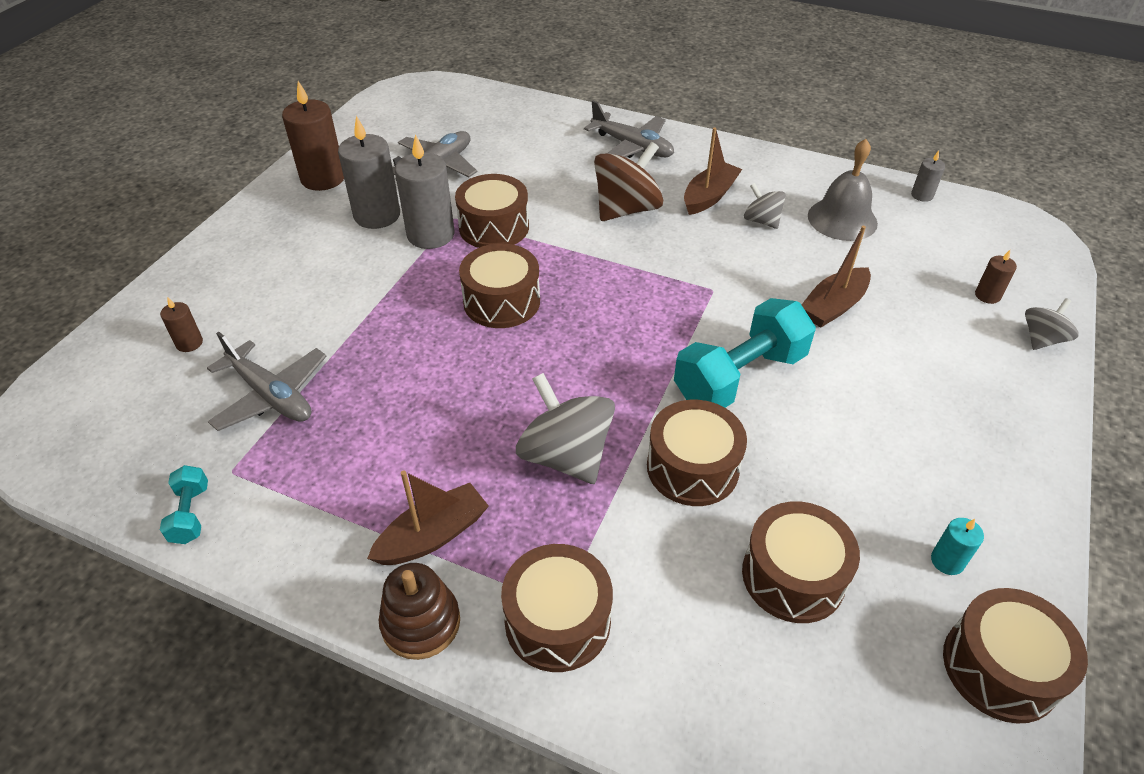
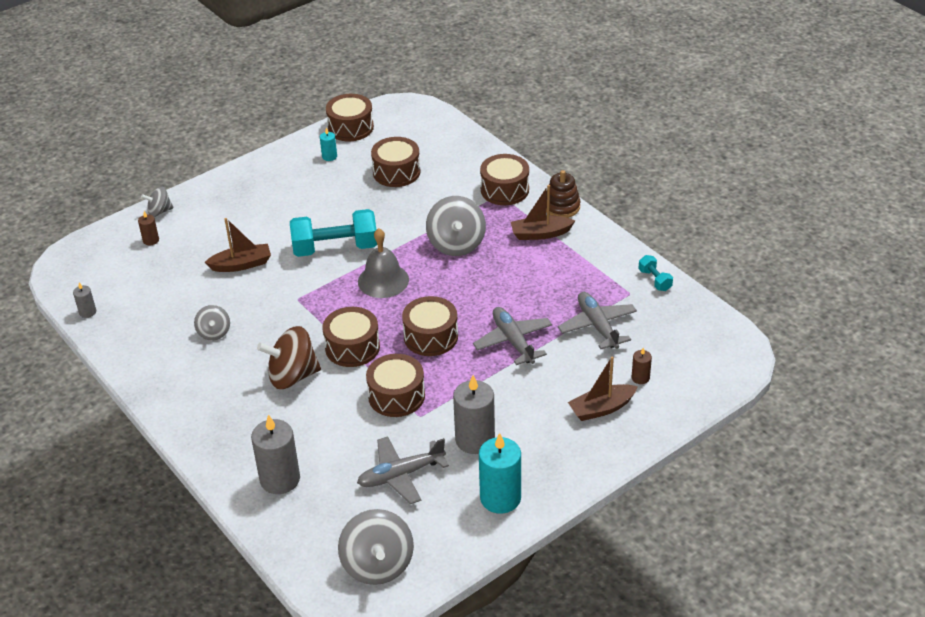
camera: 150 degrees left, 5 degrees down
(190, 514) = (655, 280): turquoise dumbbell -> turquoise dumbbell turned 45 degrees counterclockwise
(323, 178) = (500, 498): brown candle -> turquoise candle
(412, 108) = (377, 565): none -> grey spinning top
(430, 235) = (445, 406): grey candle -> grey candle (280, 479)
(632, 147) = (231, 435): grey plane -> grey plane (513, 341)
(692, 467) = (400, 219): brown drum -> brown drum (352, 347)
(709, 196) = (225, 365): brown boat -> brown boat (601, 408)
(842, 219) = (162, 314): grey bell -> grey bell (383, 280)

